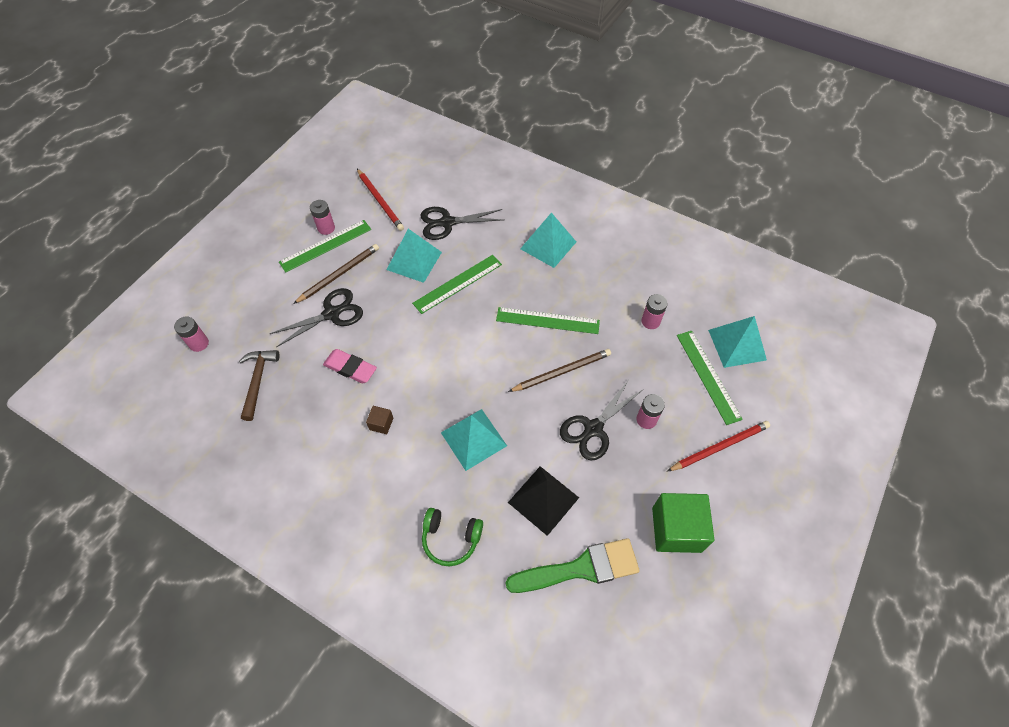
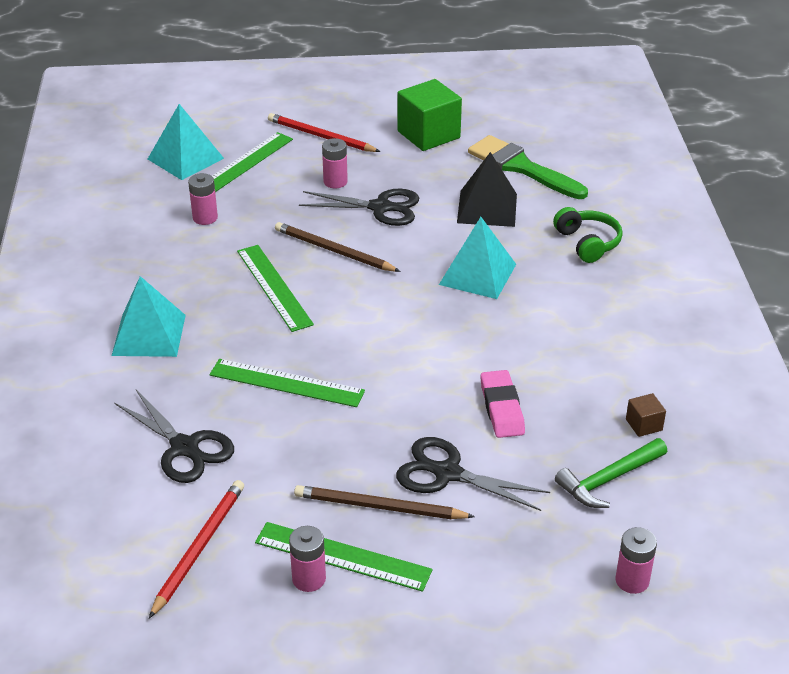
camera: 125 degrees left, 20 degrees down
(258, 381) = (608, 480): brown hammer -> green hammer
(381, 424) = (537, 345): brown cube -> brown cube (644, 425)
(414, 261) = (285, 443): turquoise pyramid -> none

